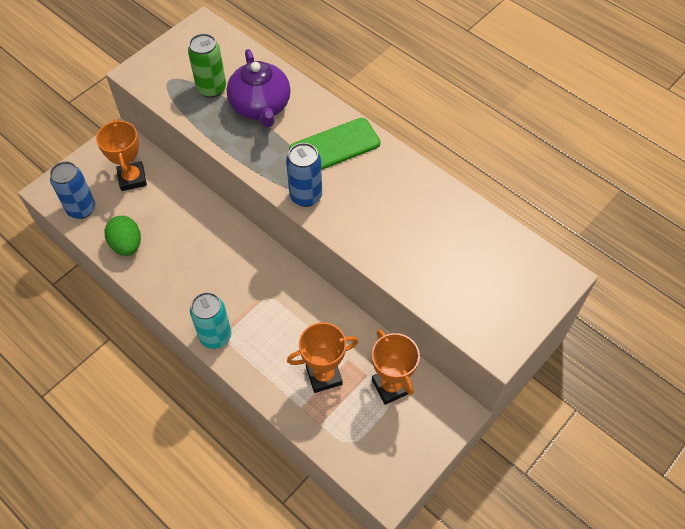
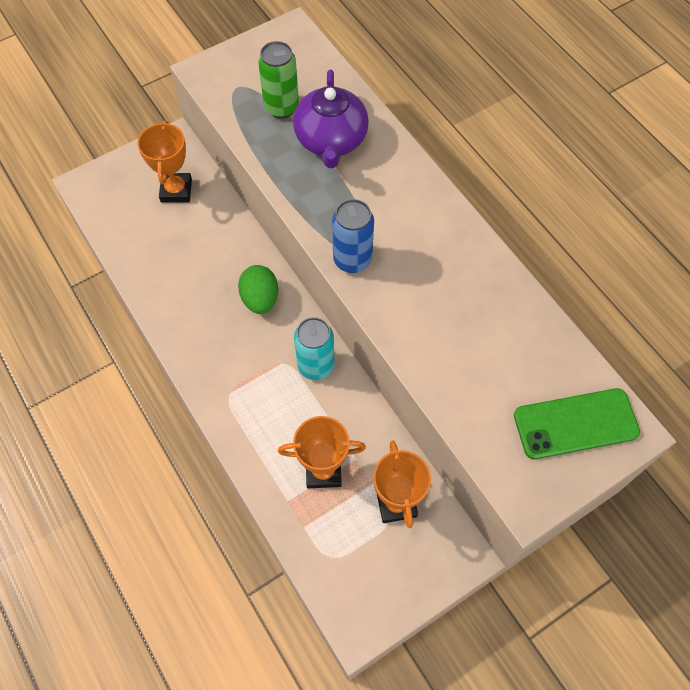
camera: 15 degrees right, 5 degrees up
(81, 209) = (113, 213): blue can -> none
(127, 245) = (150, 265): green egg -> green egg (260, 299)
(215, 336) = (216, 394): turquoise can -> turquoise can (316, 366)
(335, 146) = (402, 207): green phone -> green phone (575, 423)

